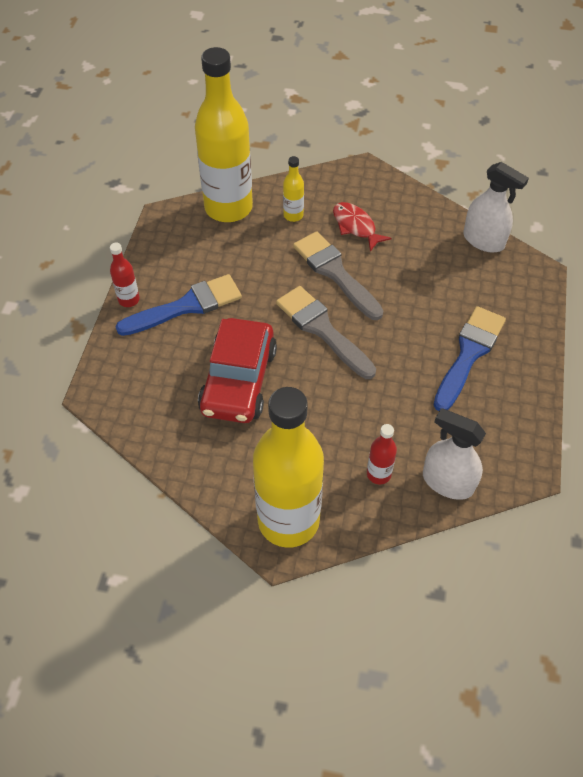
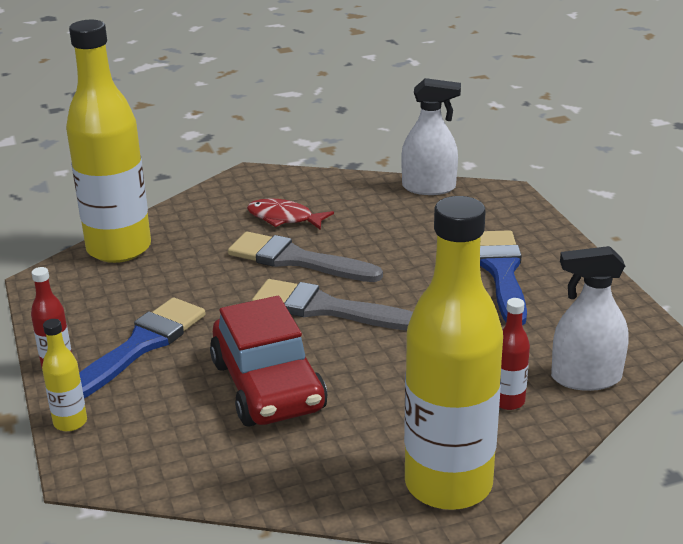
camera: 30 degrees left, 25 degrees down
(293, 215) = (204, 231): yellow bottle -> yellow bottle (70, 422)

